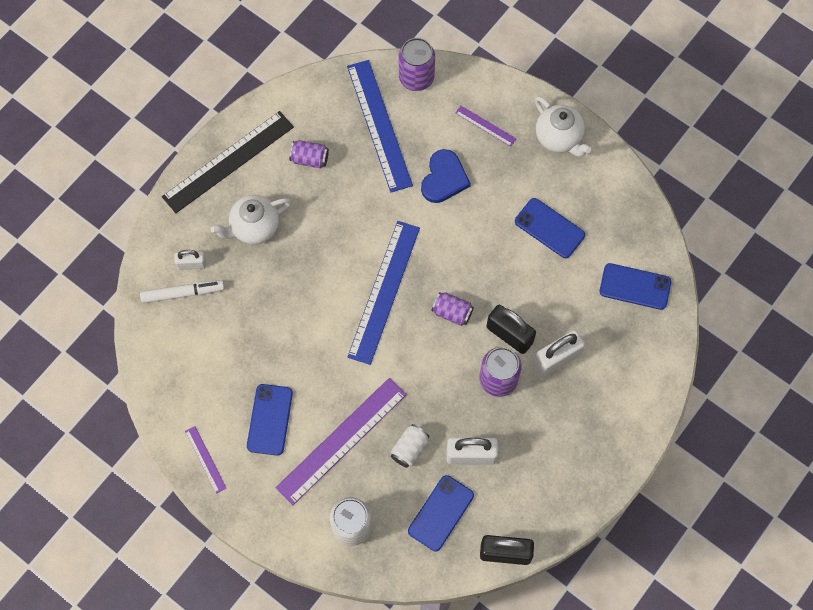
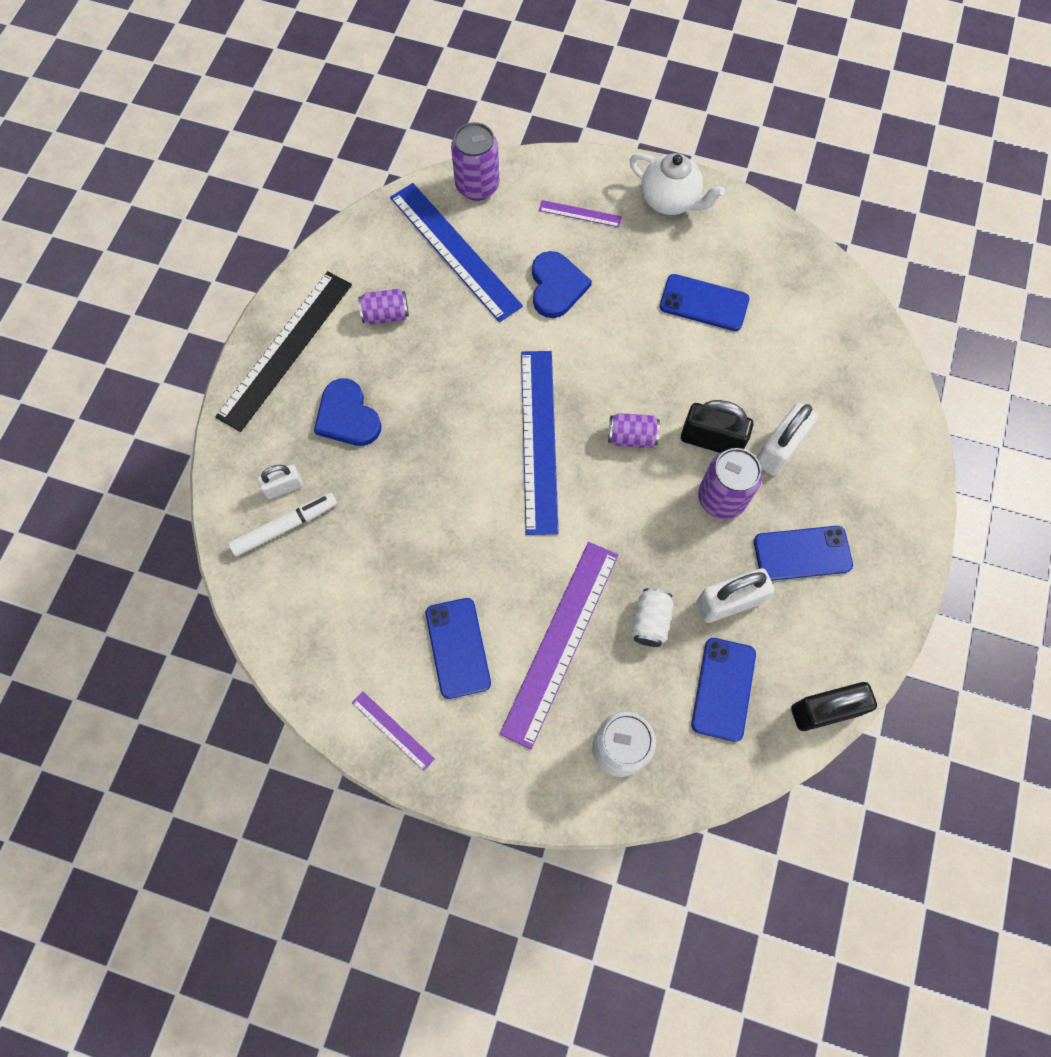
camera: 20 degrees left, 0 degrees up
(254, 227) = (347, 416): white teapot -> blue heart
(635, 286) = (831, 336): blue phone -> blue phone (802, 553)

